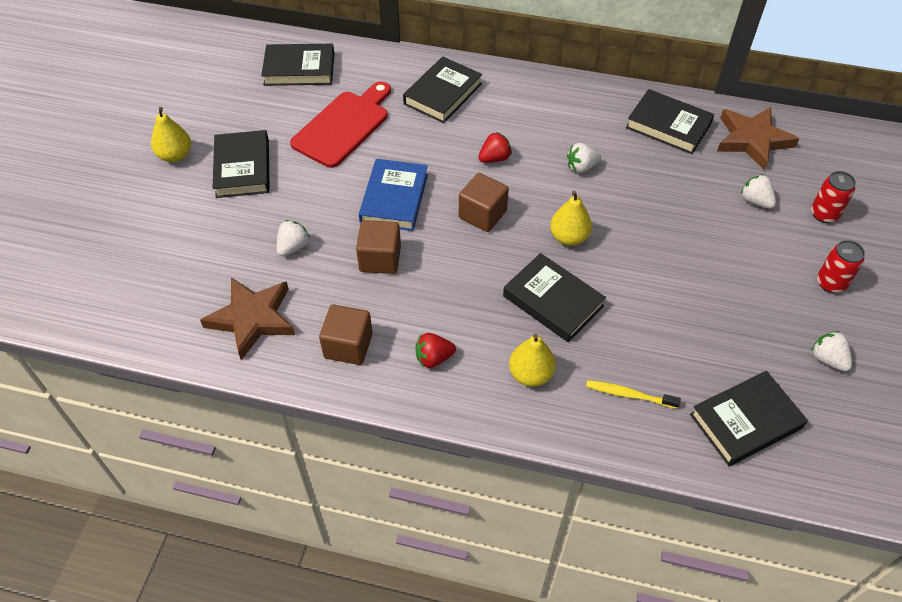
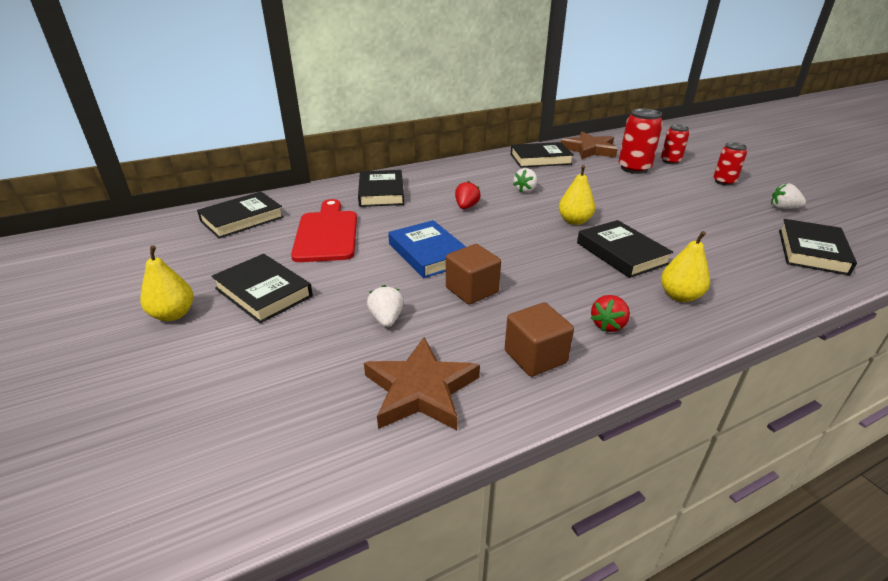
camera: 40 degrees left, 20 degrees down
(482, 214) = (504, 234): brown cube -> none
(553, 301) = (621, 253): black book -> black book turned 60 degrees clockwise
(629, 395) = (744, 273): yellow toothbrush -> none
(755, 201) = (634, 168): white strawberry -> red can

